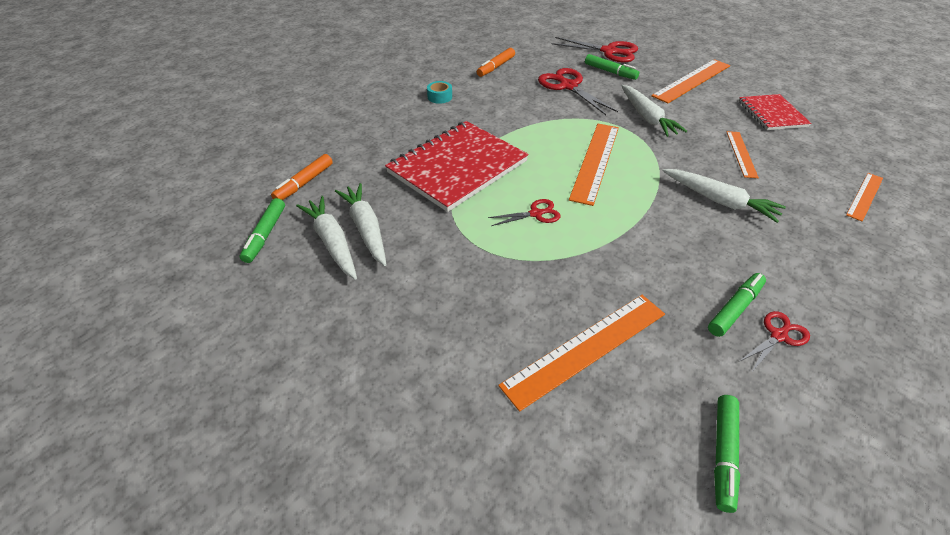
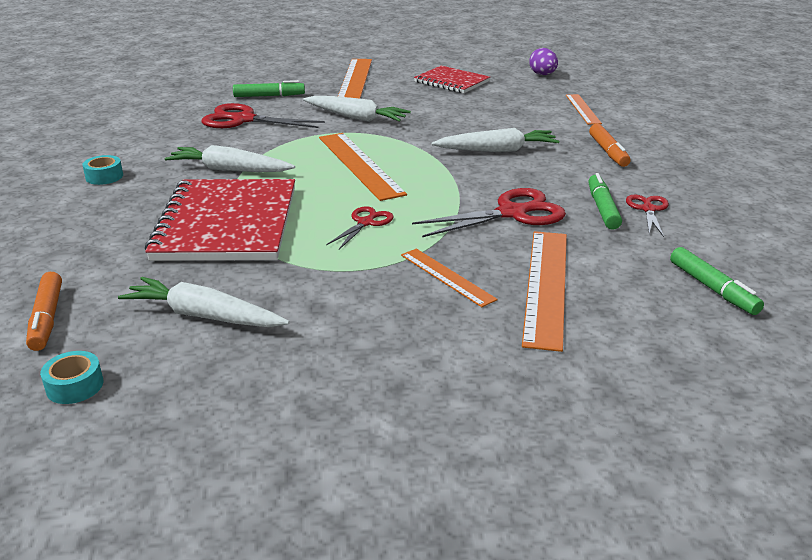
camera: 45 degrees left, 15 degrees down
(265, 234) = (75, 386): green marker -> turquoise tape
(332, 242) = (181, 346): white carrot -> white carrot (229, 170)
(496, 67) = (134, 130): orange marker -> orange marker (608, 152)
(609, 51) = (243, 81): red scissors -> red scissors (512, 213)
(741, 154) = (468, 115): orange ruler -> orange ruler (447, 277)
(874, 141) = (542, 75): none -> purple egg

